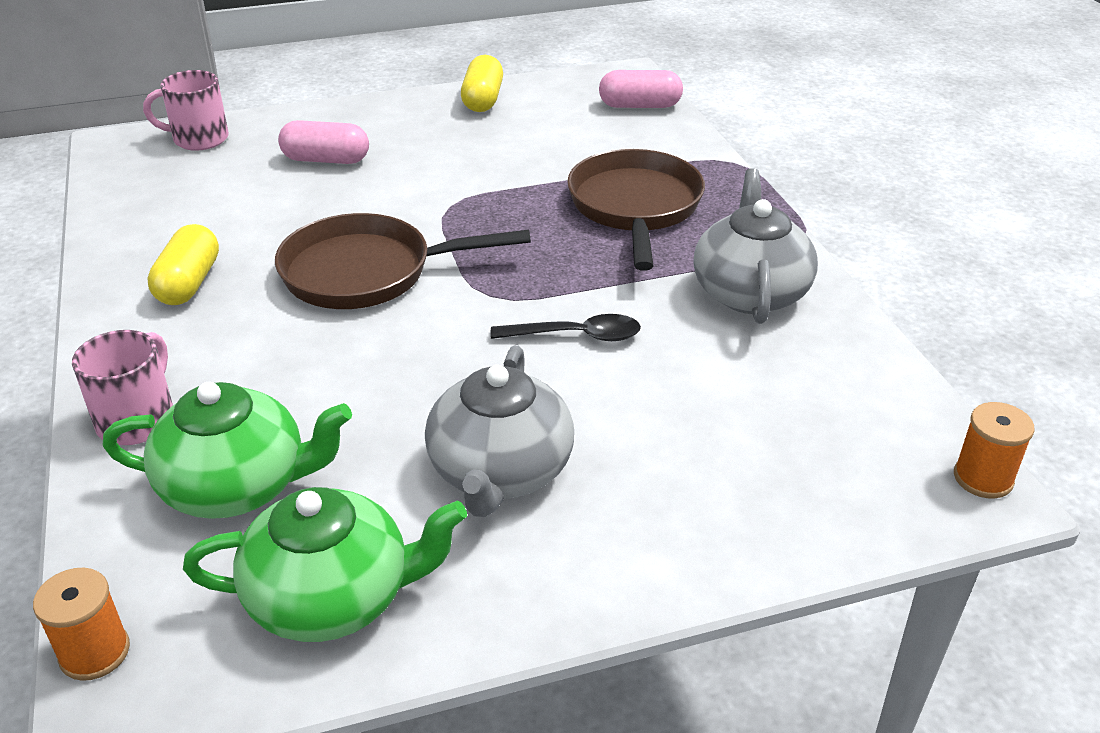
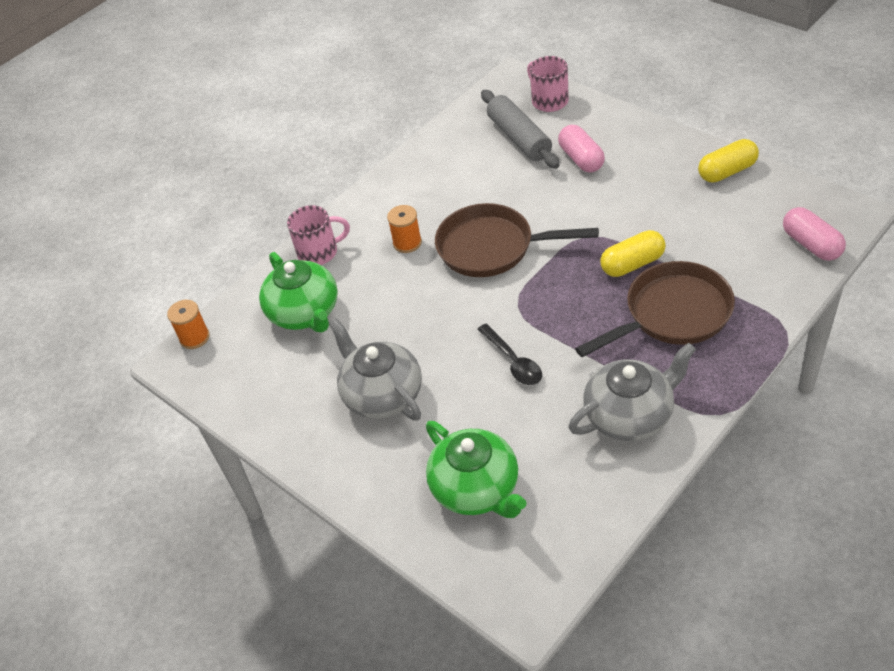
camera: 65 degrees right, 10 degrees up
(189, 283) = (423, 194): yellow capsule -> yellow capsule (632, 264)
(220, 180) = (519, 138): none -> grey rolling pin
(333, 598) = (266, 387): green teapot -> green teapot (476, 489)
(367, 272) = (492, 247): brown pan -> brown pan turned 45 degrees counterclockwise
(499, 472) = (382, 394): grey teapot -> grey teapot turned 75 degrees clockwise
(983, 478) = (539, 604): orange spool -> orange spool (407, 243)

